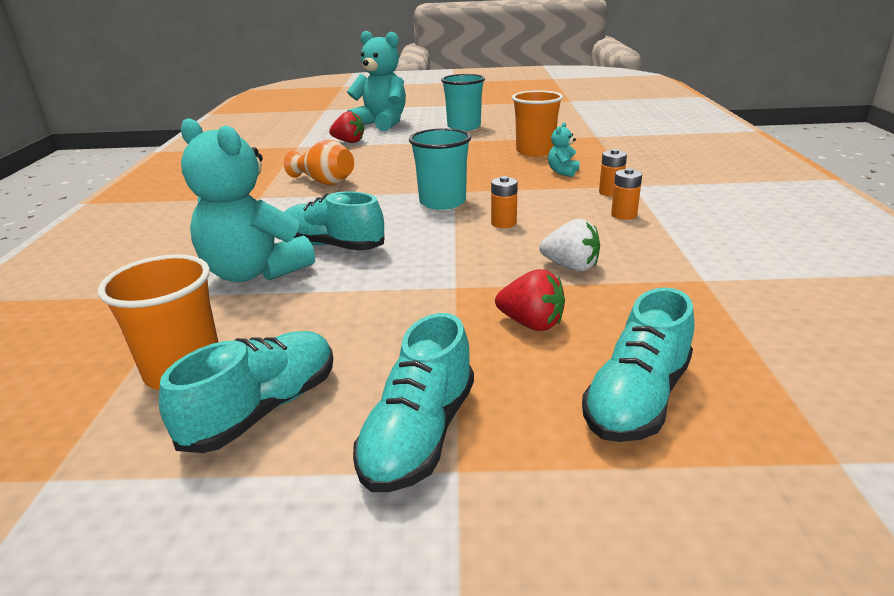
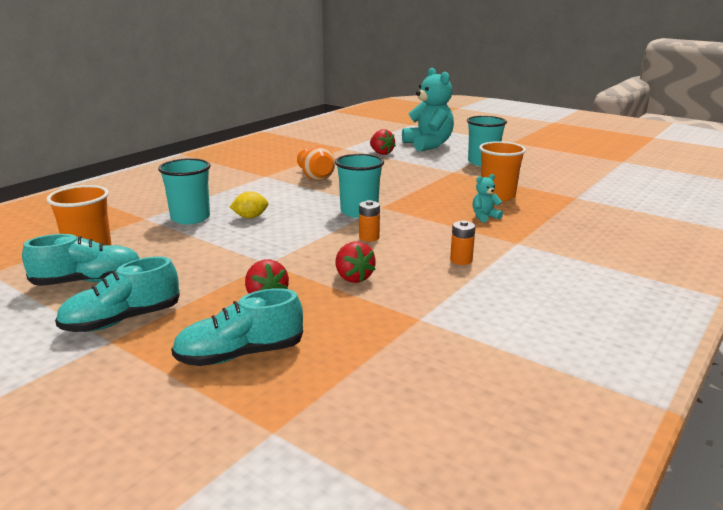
camera: 35 degrees right, 5 degrees down
(255, 272) = (190, 218): turquoise teddy bear -> turquoise cup
(333, 246) = (250, 217): turquoise shoe -> yellow lemon
(570, 267) = (353, 278): white strawberry -> red strawberry
(610, 192) = (487, 242): orange battery -> none

